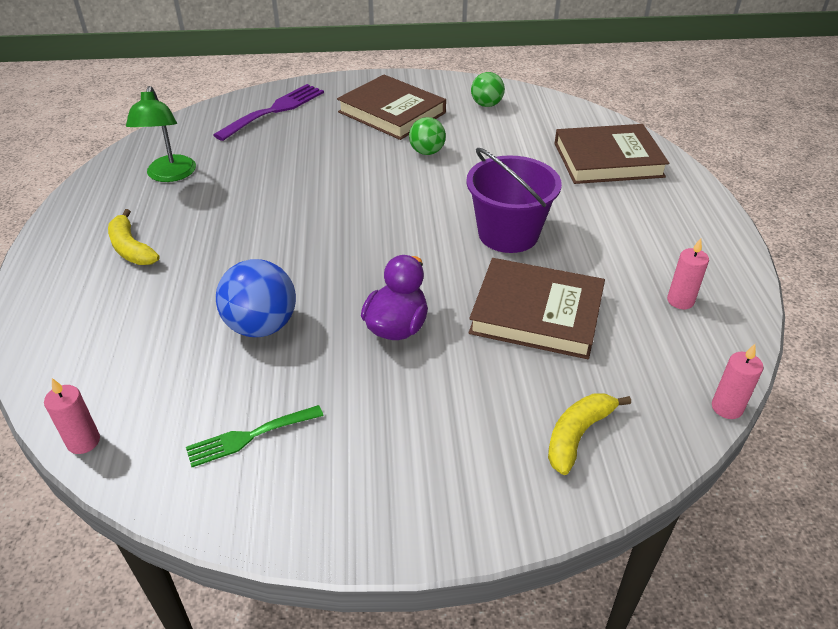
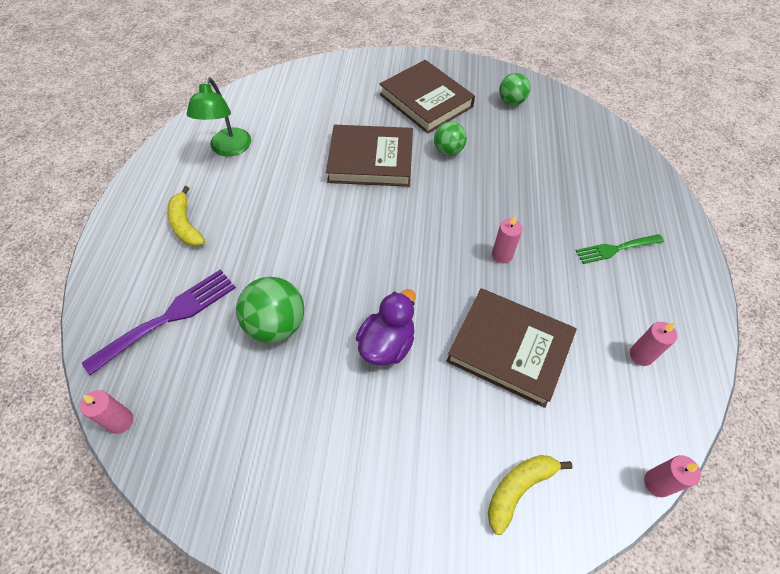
camera: 10 degrees right, 15 degrees up
(249, 436) = (248, 440): green fork -> green fork (615, 249)
(261, 326) = (276, 325): blue ball -> green ball
(274, 110) = (326, 86): purple fork -> purple fork (169, 317)
(508, 234) = (502, 255): purple bucket -> pink candle
(608, 160) = (609, 181): brown book -> brown book (371, 160)

